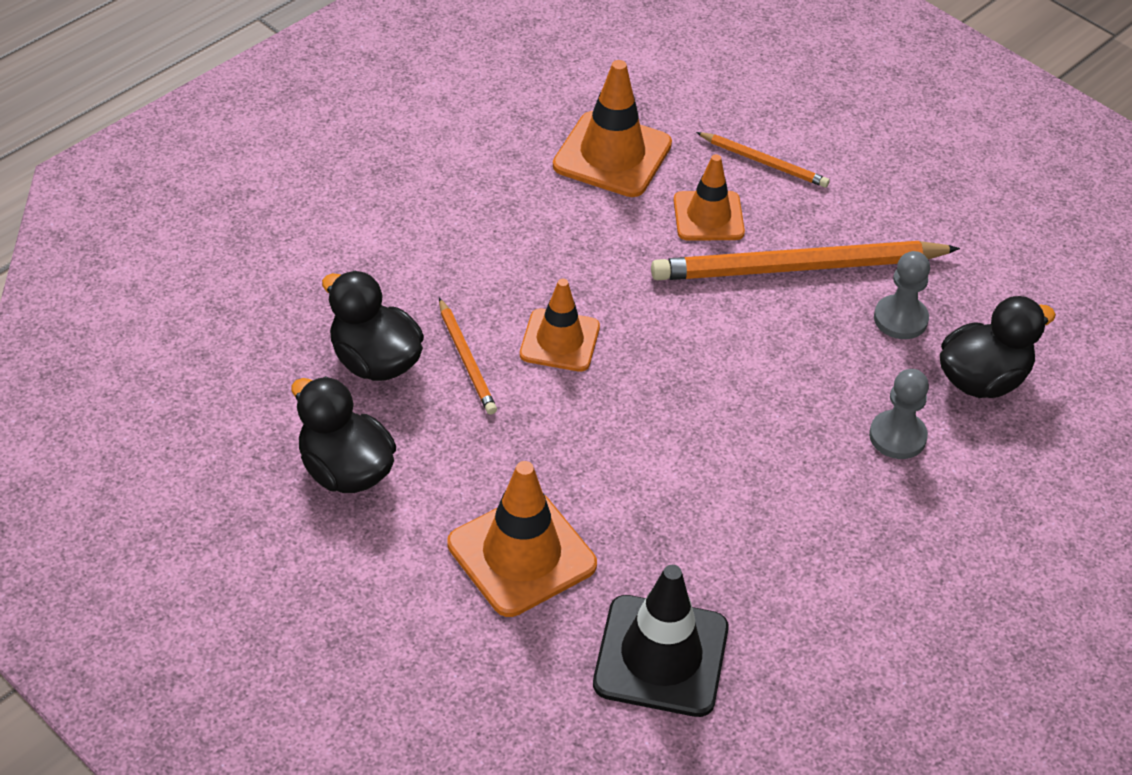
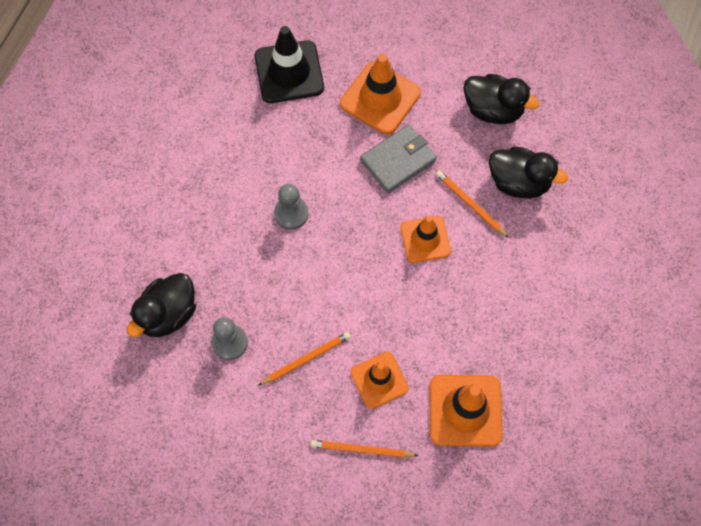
camera: 160 degrees right, 20 degrees up
(543, 453) = (398, 161): none -> grey wallet
(798, 268) = (306, 359): orange pencil -> orange pencil, size x0.49
(897, 436) = (208, 251): grey pawn -> grey pawn (291, 213)

